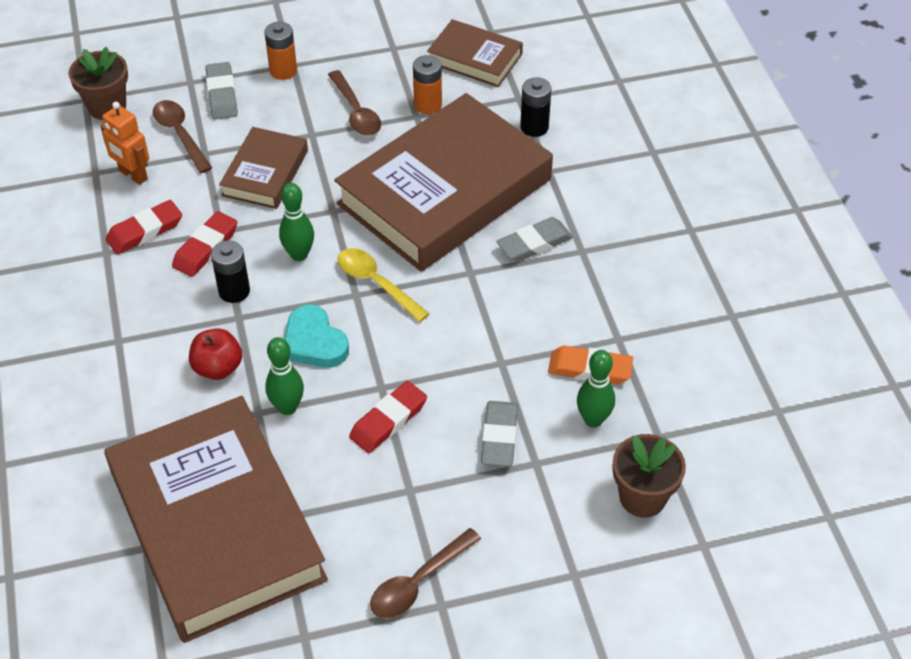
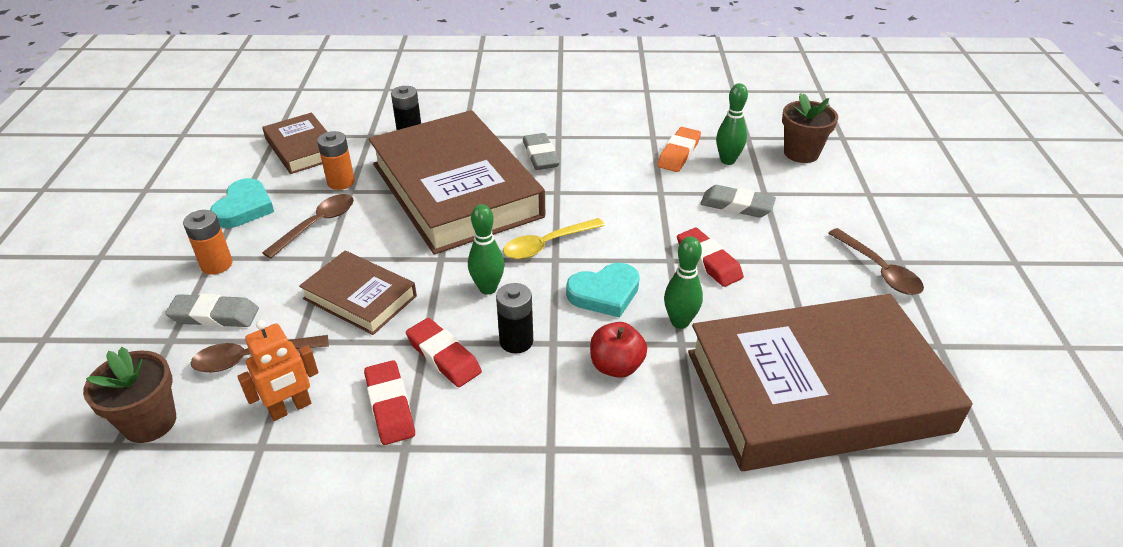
camera: 75 degrees left, 10 degrees down
(356, 112) = (317, 225): brown spoon -> brown spoon turned 45 degrees counterclockwise
(365, 56) = (244, 208): none -> turquoise heart
(474, 58) = (302, 148): brown book -> brown book turned 75 degrees counterclockwise

